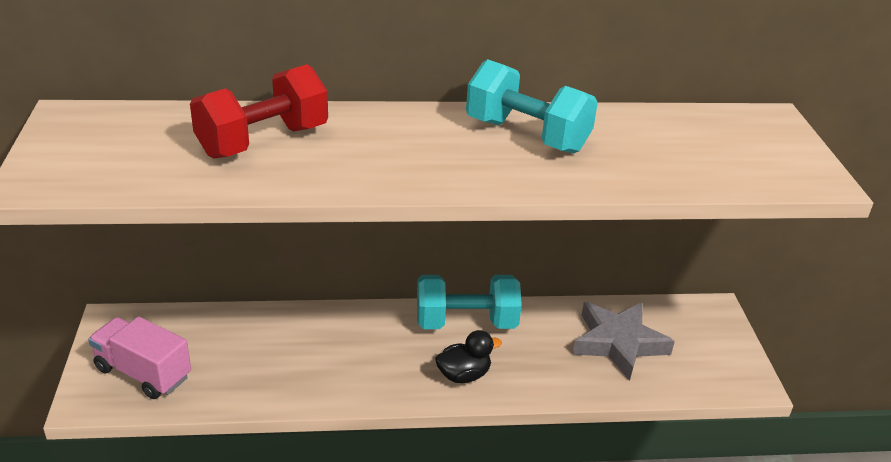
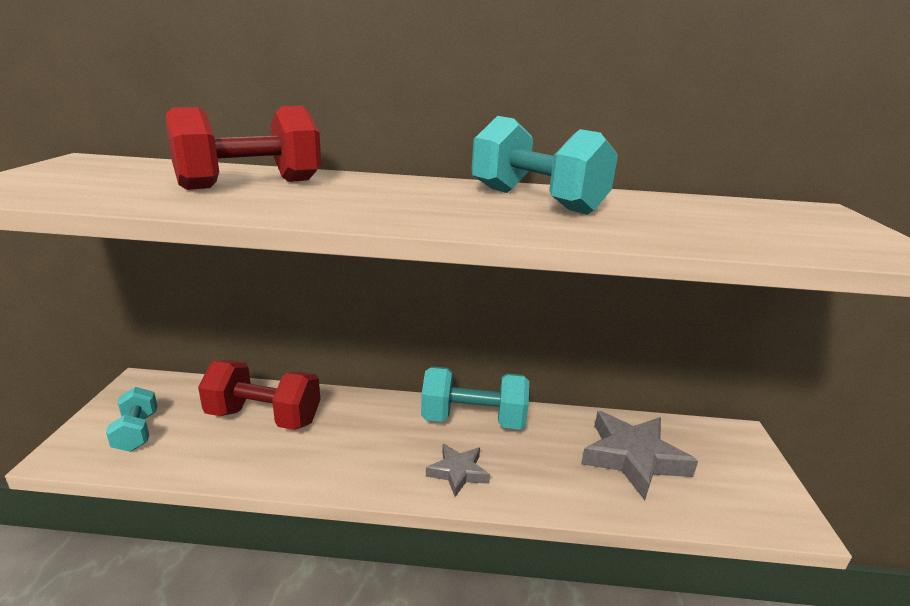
camera: 10 degrees right, 10 degrees down
(143, 373) = (137, 432): pink truck -> turquoise dumbbell
(261, 343) = (264, 417): none -> red dumbbell
(463, 375) = (458, 472): black duck -> grey star

